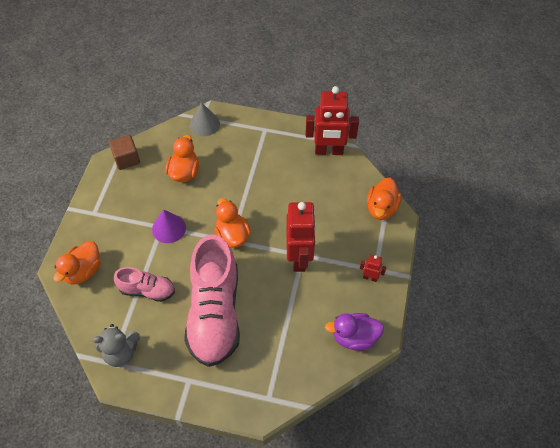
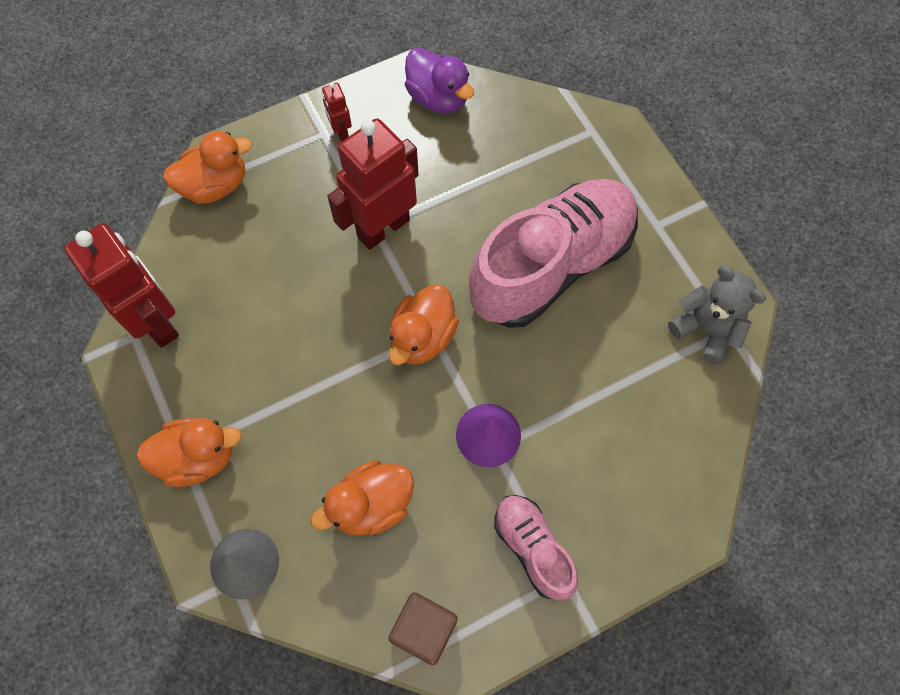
camera: 130 degrees left, 10 degrees up
(83, 271) = (661, 491): orange duck -> orange duck (198, 457)
(147, 290) = (602, 375): pink shoe -> pink shoe (532, 548)

